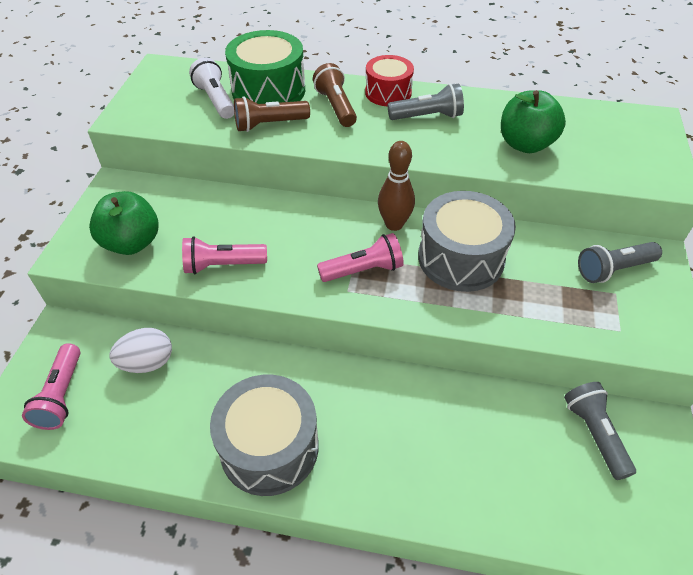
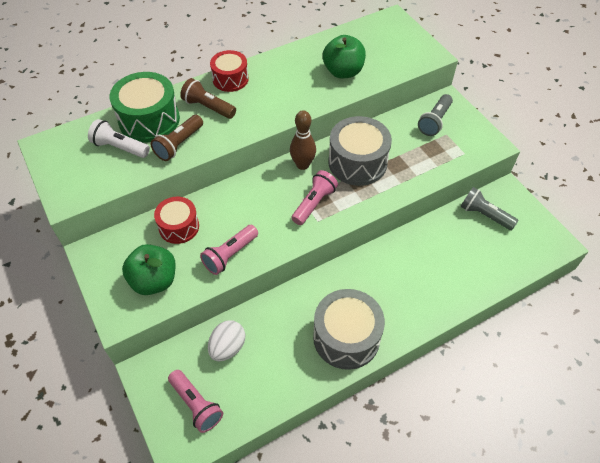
camera: 40 degrees left, 5 degrees up
(208, 209) = (179, 227): none -> red drum
(427, 117) = (271, 83): grey flashlight -> none

